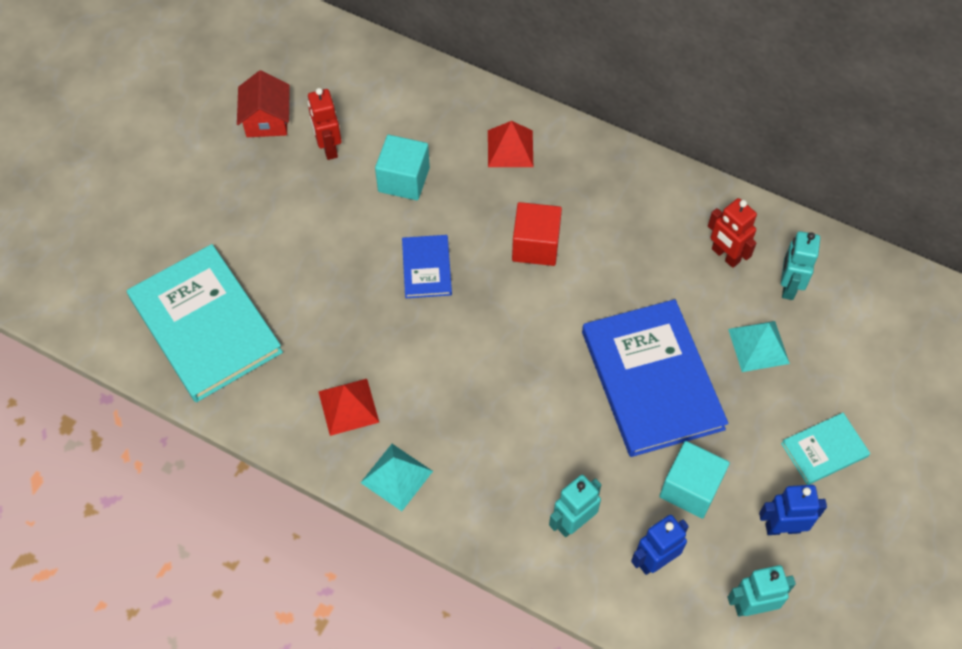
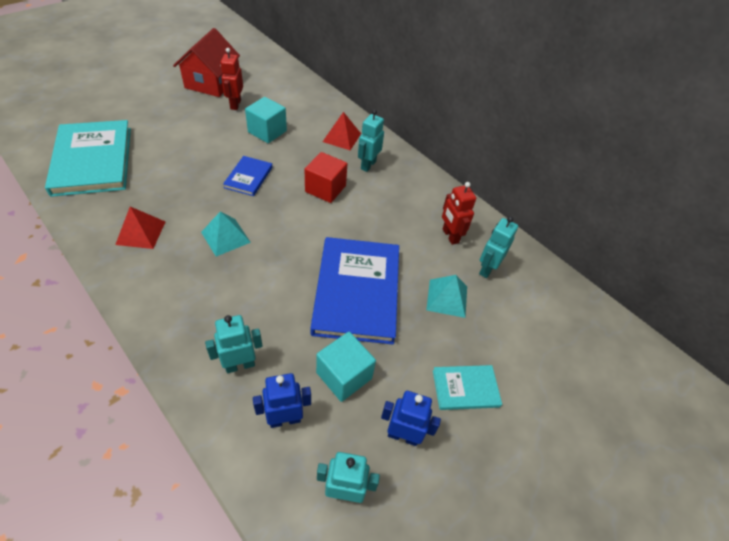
camera: 15 degrees right, 10 degrees down
(267, 120) = (211, 83): red house -> red house, size x1.51
(396, 477) = (138, 285): turquoise pyramid -> turquoise pyramid (225, 237)
(570, 183) = (368, 165): none -> turquoise robot

